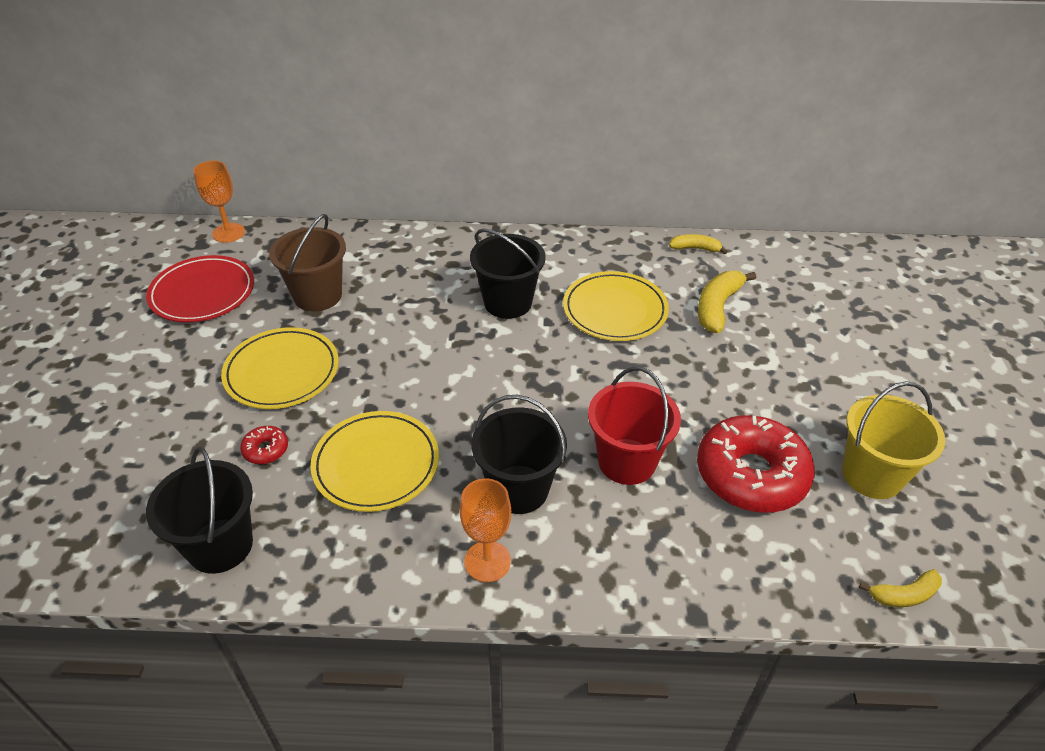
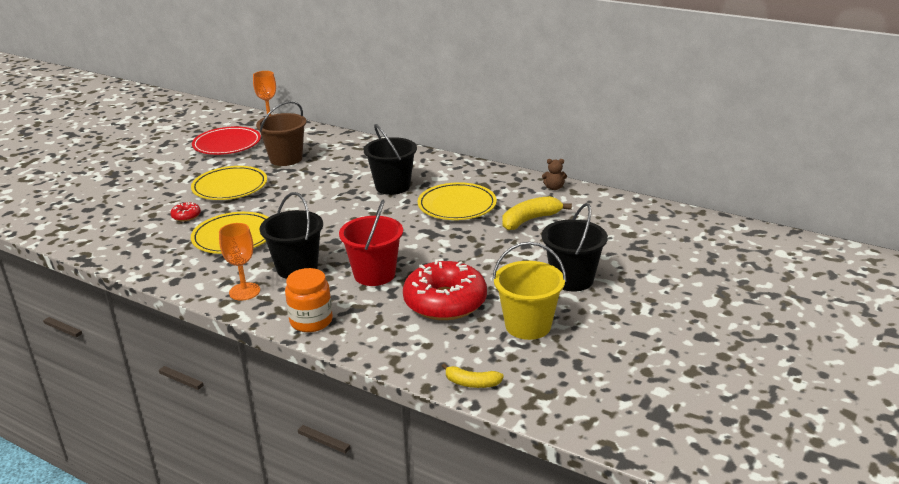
camera: 30 degrees right, 15 degrees down
(220, 545) = (124, 246): black bucket -> black bucket (572, 279)
(626, 577) = (311, 321): none -> orange jar
(695, 248) = (554, 188): yellow banana -> brown teddy bear

